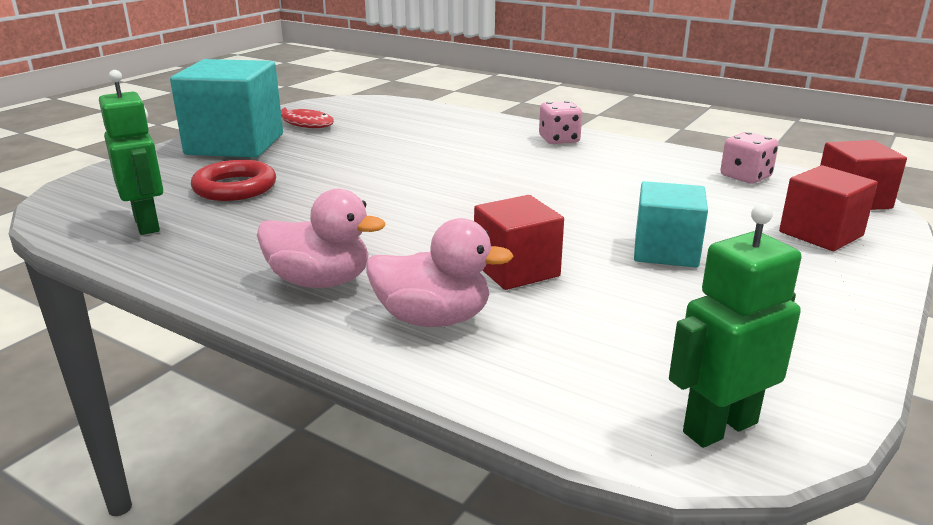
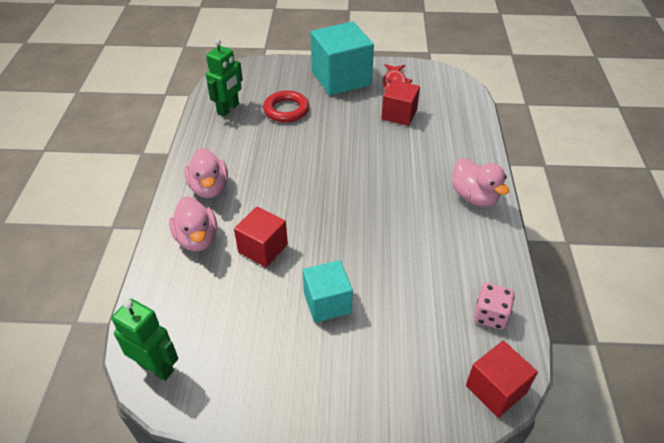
camera: 60 degrees right, 20 degrees up
(559, 140) = (474, 197): pink dice -> pink duck
(820, 234) = (411, 377): red cube -> red cube (399, 114)

